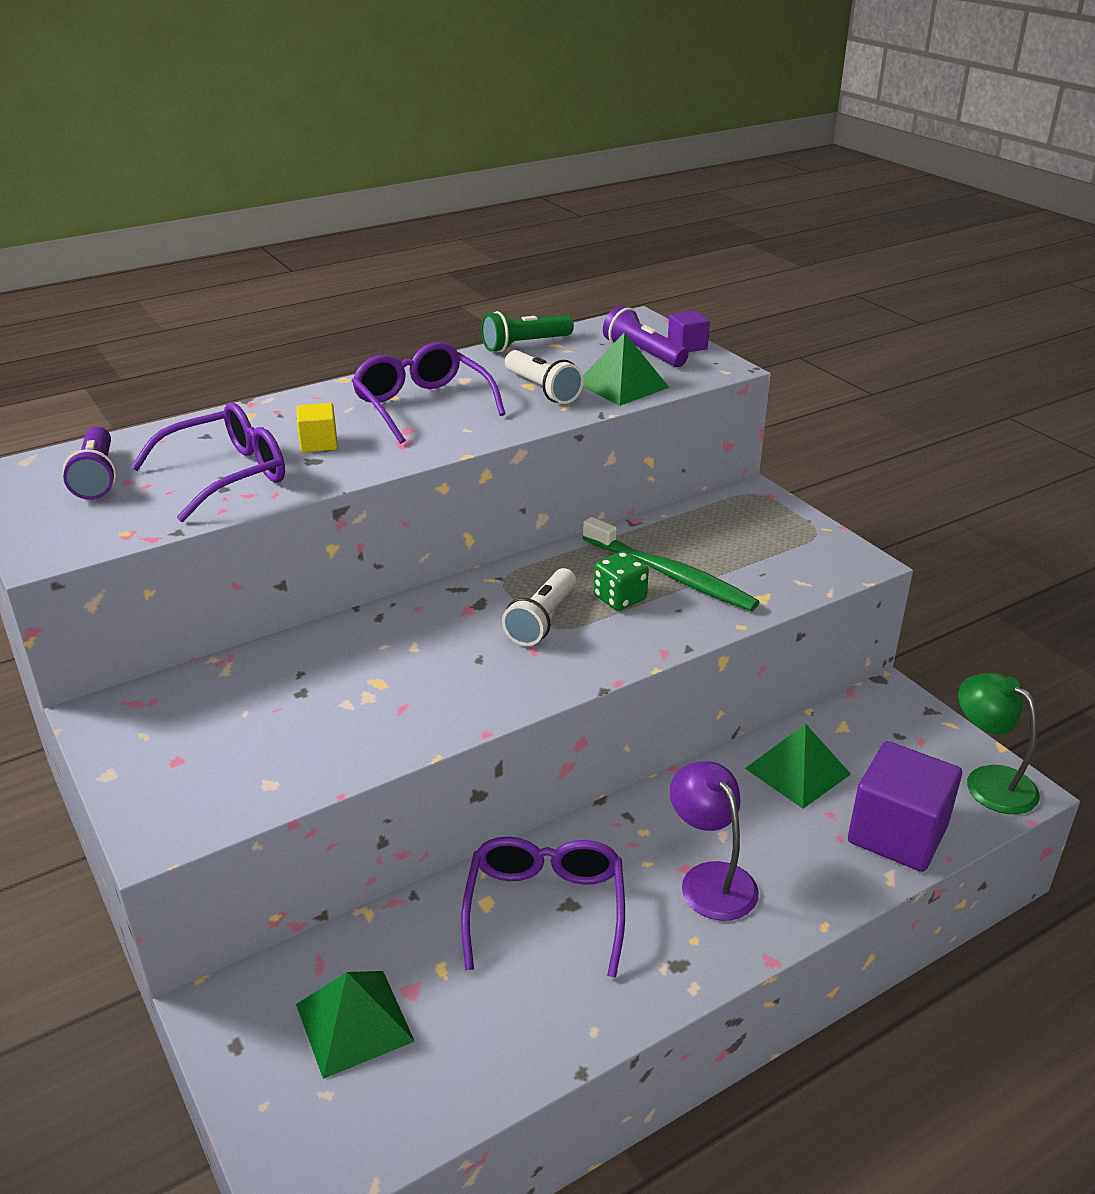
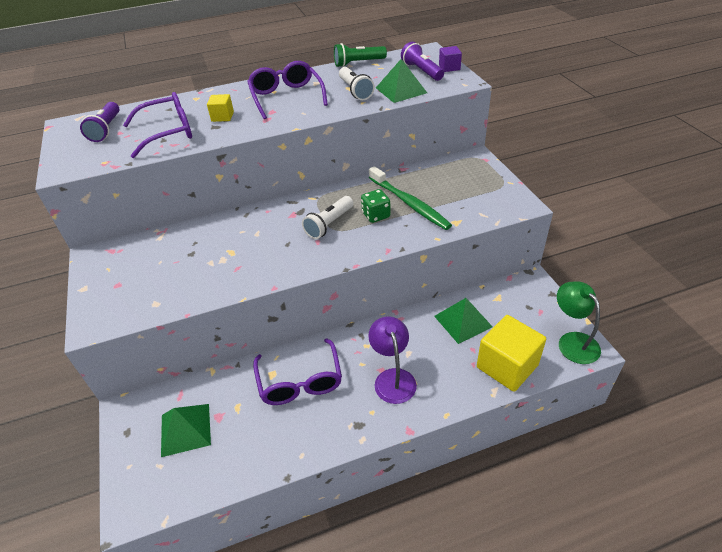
camera: 15 degrees right, 10 degrees up
(545, 908) = (300, 382): purple glasses -> purple glasses turned 150 degrees clockwise
(897, 834) = (507, 366): purple cube -> yellow cube

